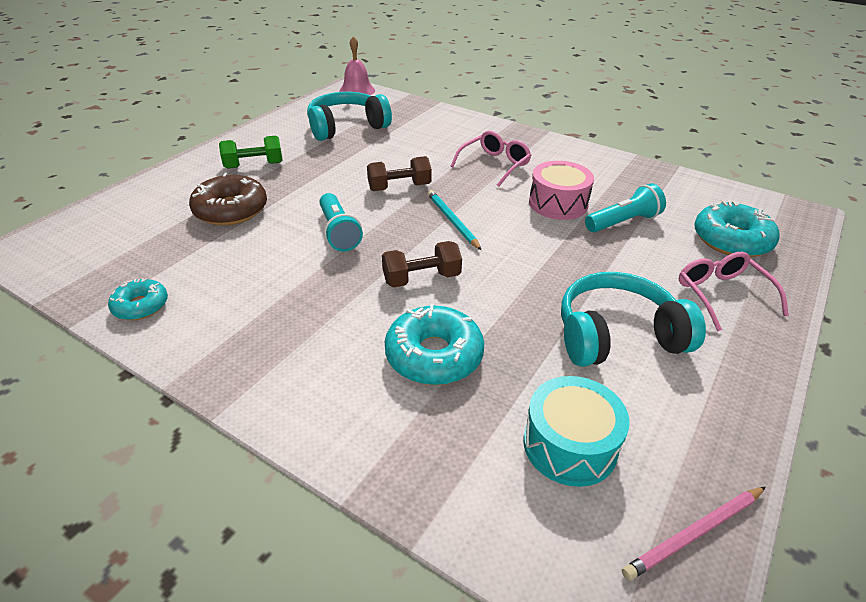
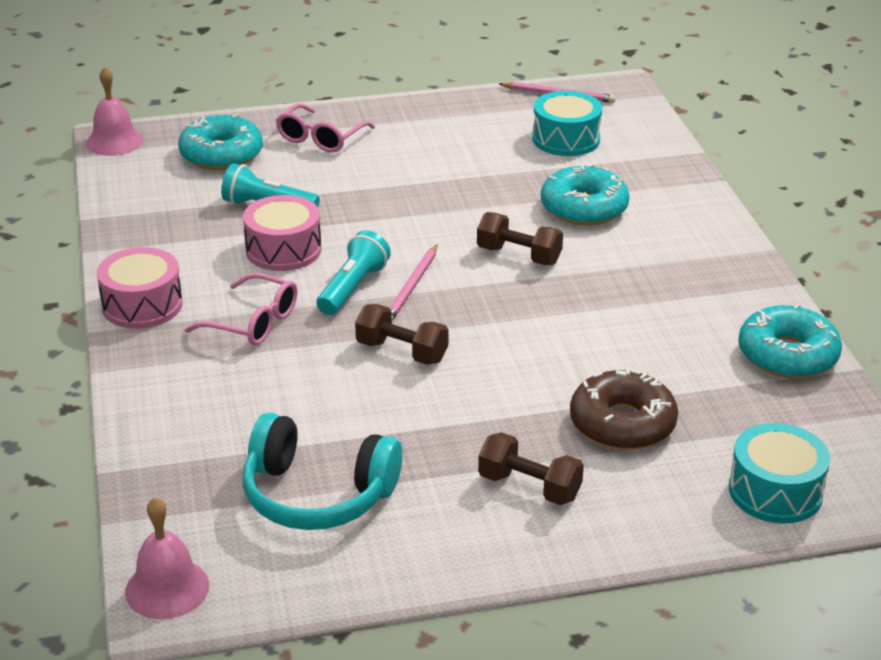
camera: 135 degrees left, 5 degrees down
(109, 217) = (775, 491): none -> turquoise drum
(141, 306) = (787, 355): turquoise donut -> turquoise donut, size x1.67
(254, 165) = (529, 487): green dumbbell -> brown dumbbell
(339, 232) = (536, 334): turquoise flashlight -> turquoise flashlight (352, 288)
(452, 221) = (411, 287): turquoise pencil -> pink pencil
(494, 165) = (253, 322): pink glasses -> pink glasses turned 150 degrees counterclockwise
(555, 148) = (142, 305): none -> pink drum
(617, 335) = (441, 158): turquoise headphones -> none
(795, 211) = (114, 141): none -> pink bell

